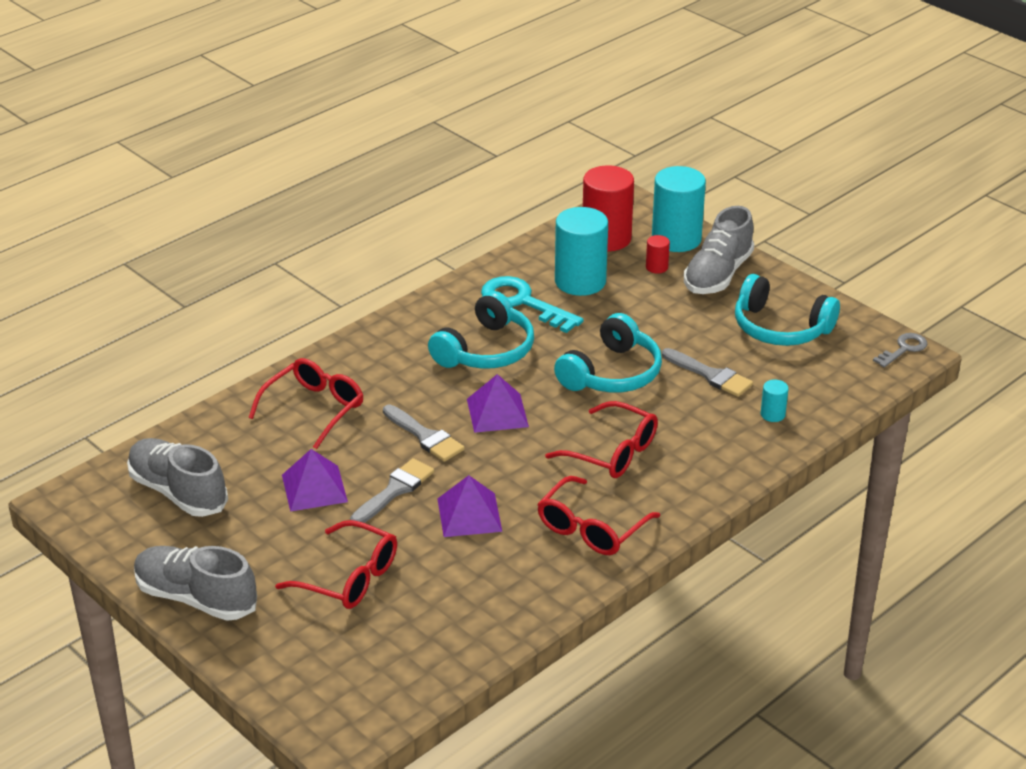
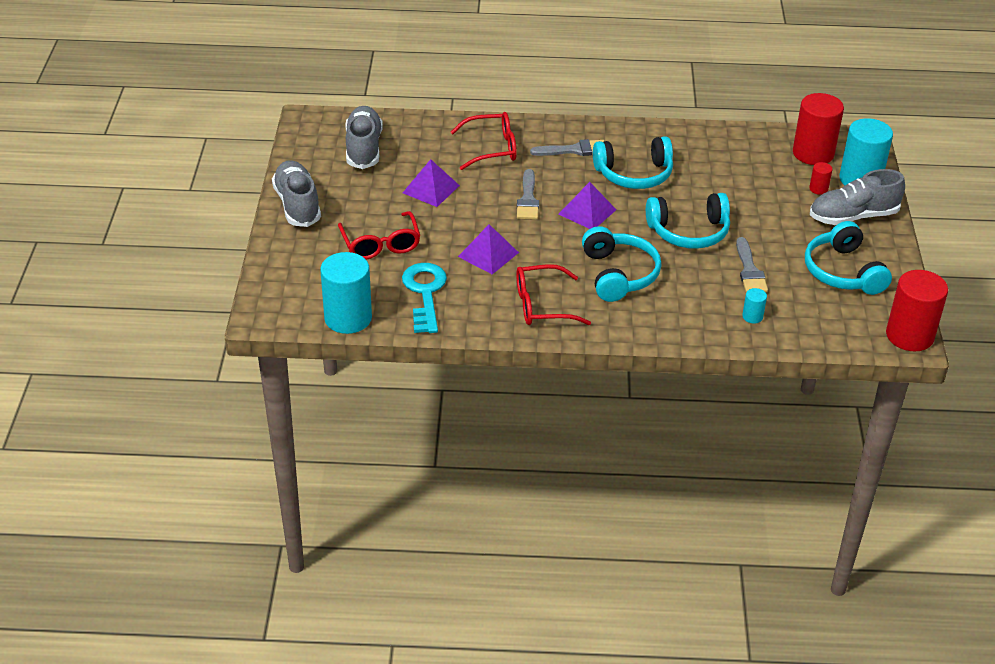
camera: 45 degrees right, 5 degrees up
(395, 490) = (469, 216): grey brush -> grey brush (574, 150)
(523, 302) = (699, 161): turquoise key -> turquoise key (425, 293)
(580, 281) = (754, 169): turquoise cylinder -> turquoise cylinder (348, 318)
(613, 452) = (619, 274): red glasses -> turquoise headphones
(904, 349) = (909, 336): grey key -> red cylinder

